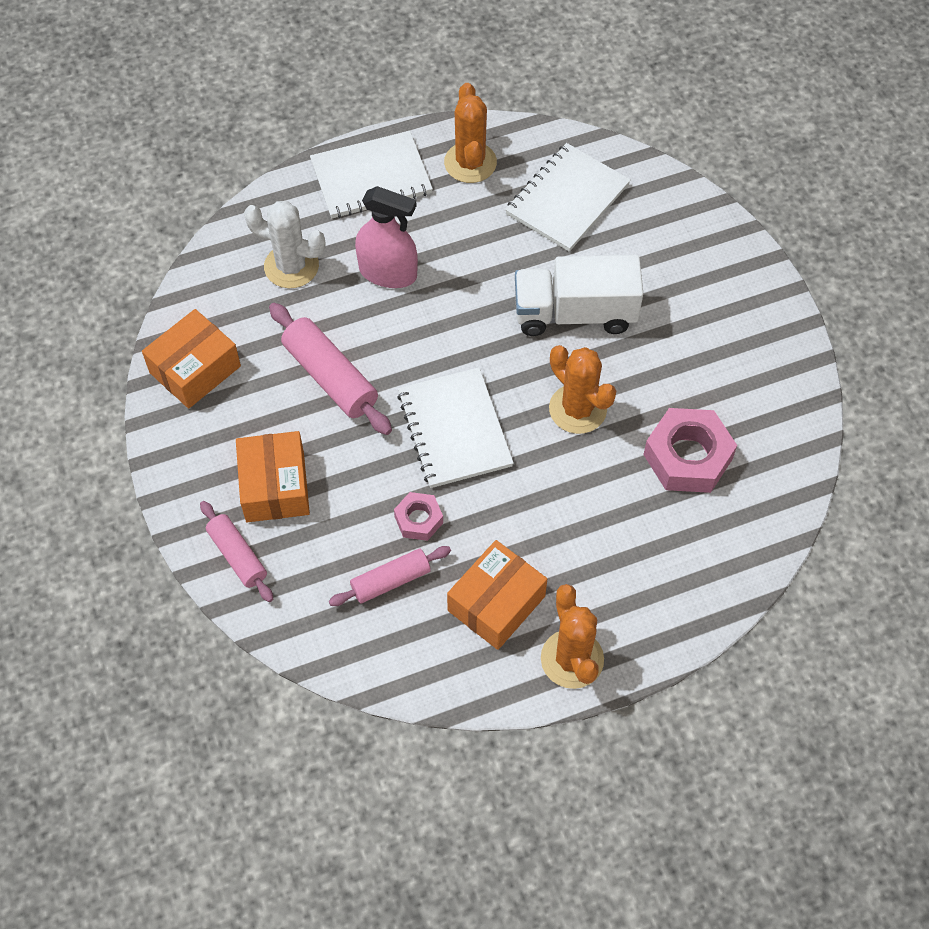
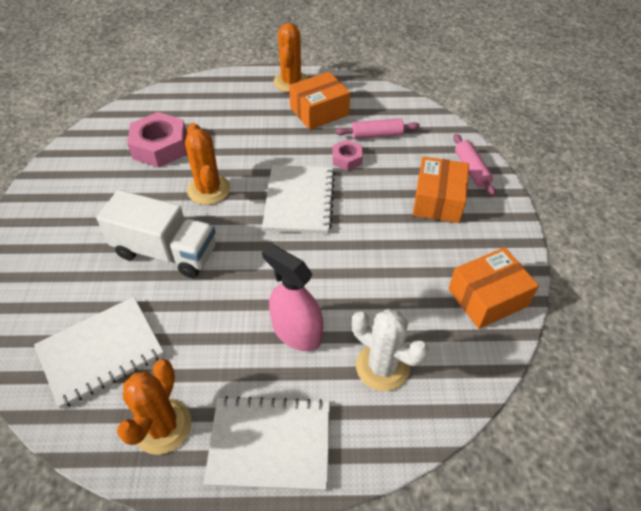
camera: 160 degrees left, 10 degrees down
(330, 377) = (376, 260): pink rolling pin -> none

